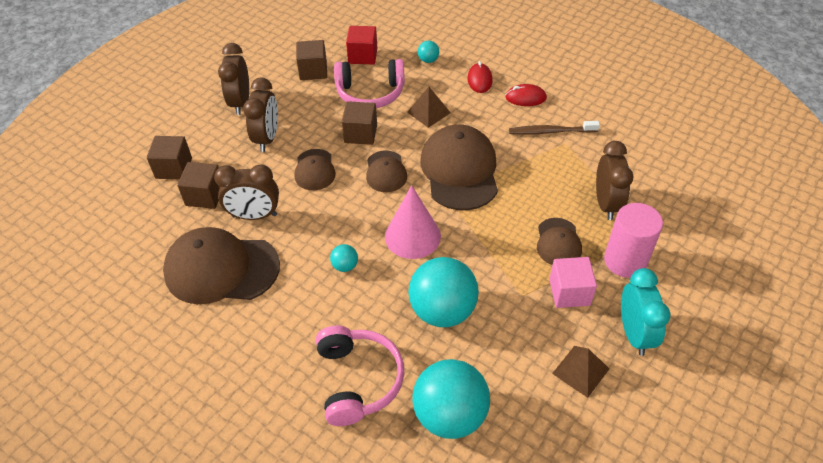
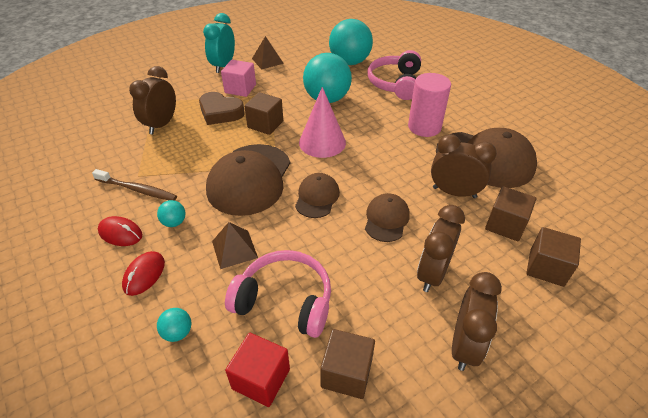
camera: 160 degrees left, 5 degrees down
(345, 266) = (383, 137): turquoise ball -> turquoise ball (174, 222)
(360, 134) = (323, 246): brown cube -> brown cube (265, 124)
(558, 242) = (220, 112): brown cap -> brown heart
(625, 261) = (189, 94): pink cylinder -> pink cylinder (424, 127)

